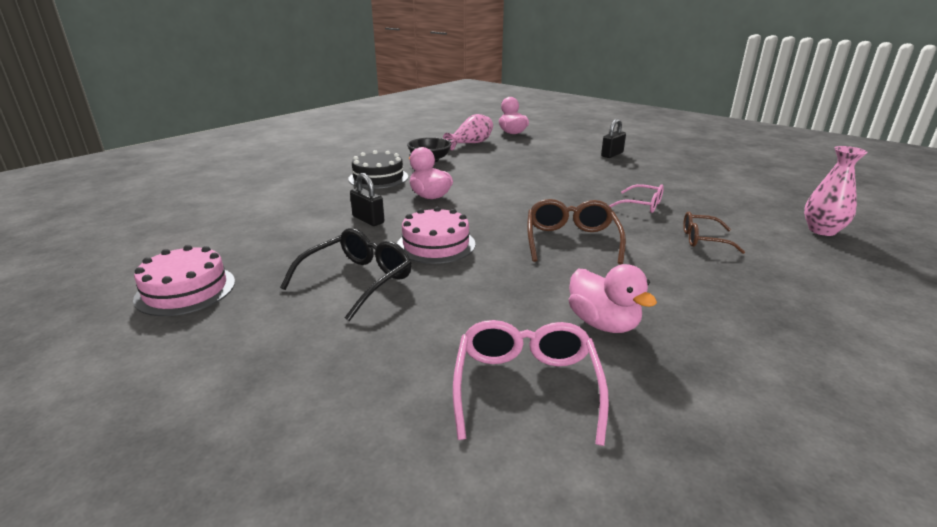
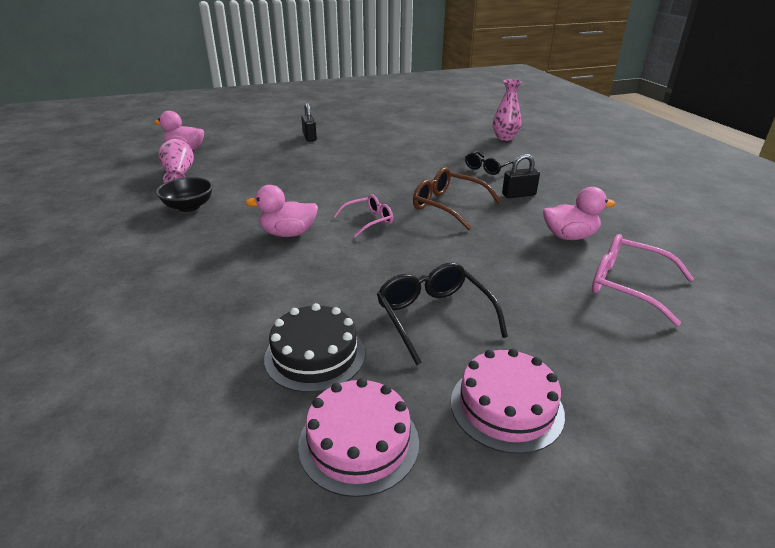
camera: 60 degrees left, 5 degrees up
(368, 220) = (303, 280): black padlock -> black padlock (518, 195)
(378, 178) = (193, 247): black cake -> black cake (315, 355)
(436, 244) = (399, 260): pink cake -> pink cake (506, 407)
(642, 205) = (416, 164): pink glasses -> pink glasses (368, 221)
(703, 240) = (487, 168): brown glasses -> black glasses

